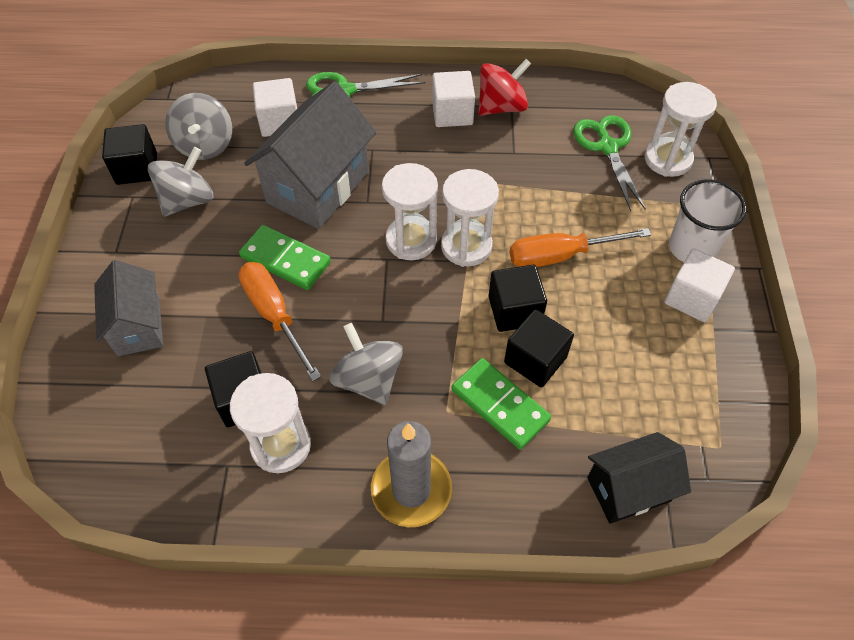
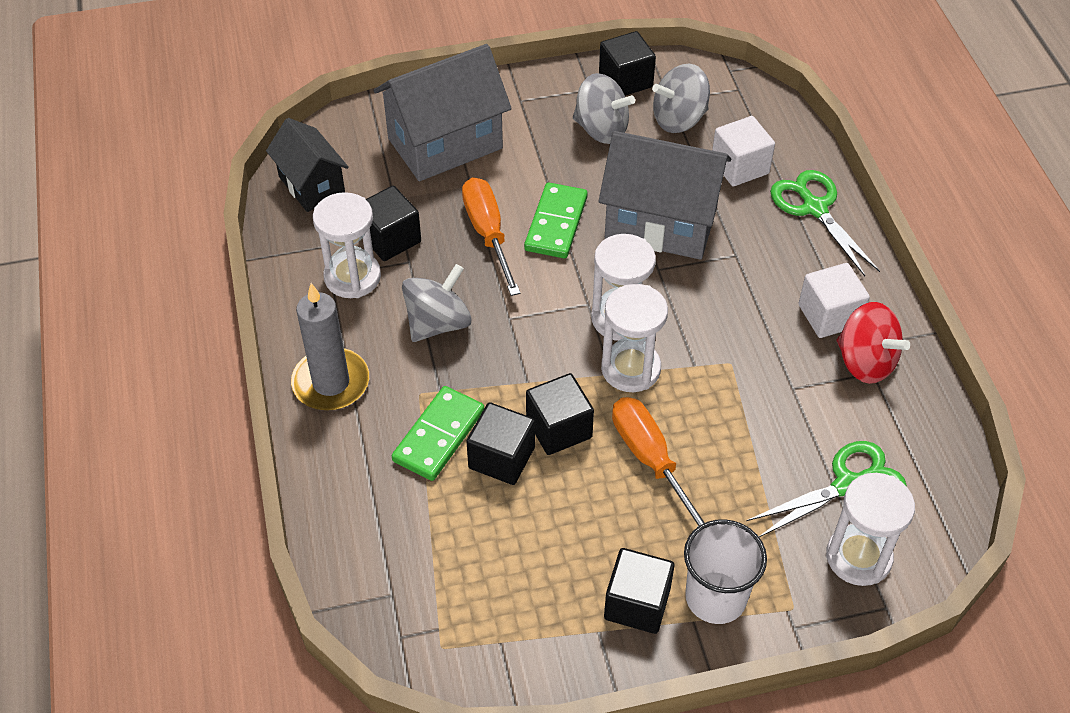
camera: 75 degrees right, 5 degrees down
(138, 326) = (445, 143): grey house -> grey house, size x1.63
(274, 315) = (488, 233): orange screwdriver -> orange screwdriver turned 60 degrees counterclockwise
(628, 489) = (371, 563): black house -> black house (311, 185)
(692, 298) = (637, 603): white cube -> black cube

